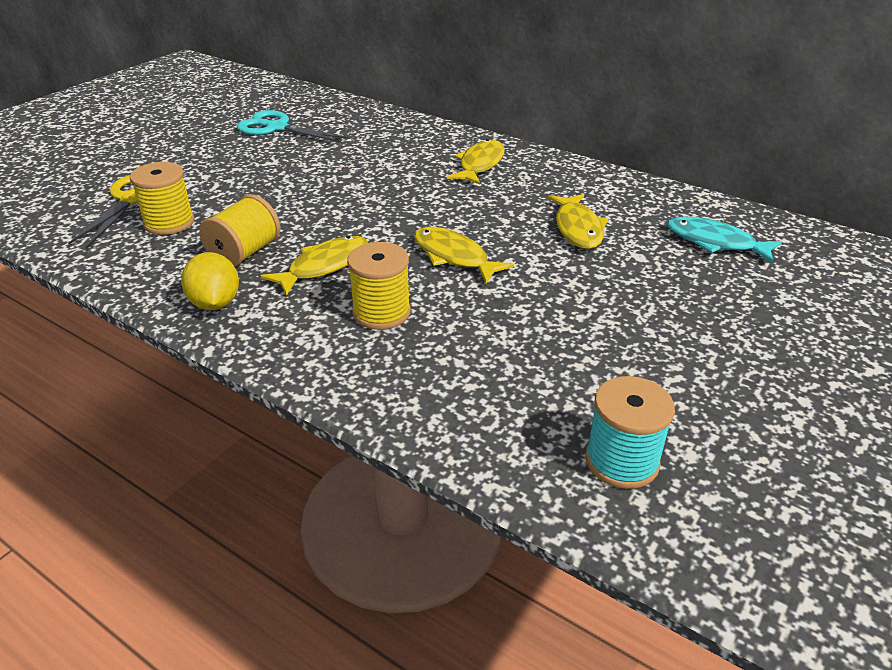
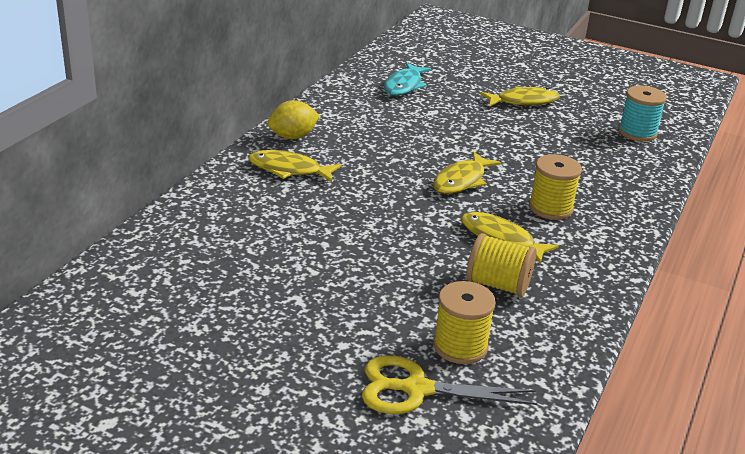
camera: 100 degrees left, 5 degrees down
(215, 303) = (580, 287): yellow lemon -> yellow lemon (293, 137)
(276, 128) = (193, 310): turquoise scissors -> none
(577, 228) = (400, 130): yellow fish -> yellow fish (523, 101)

